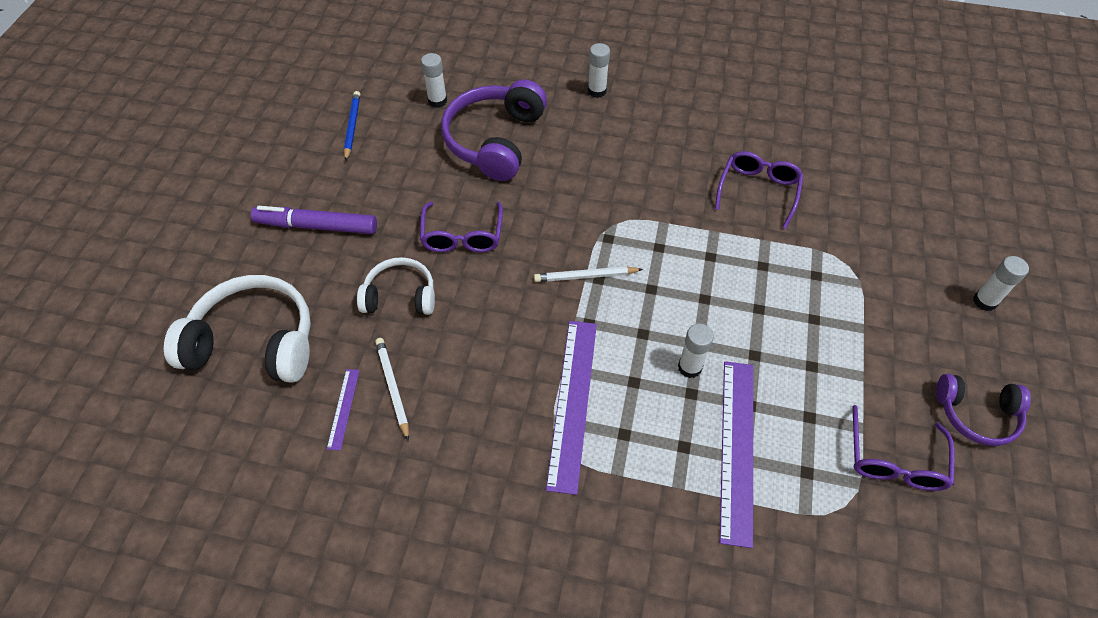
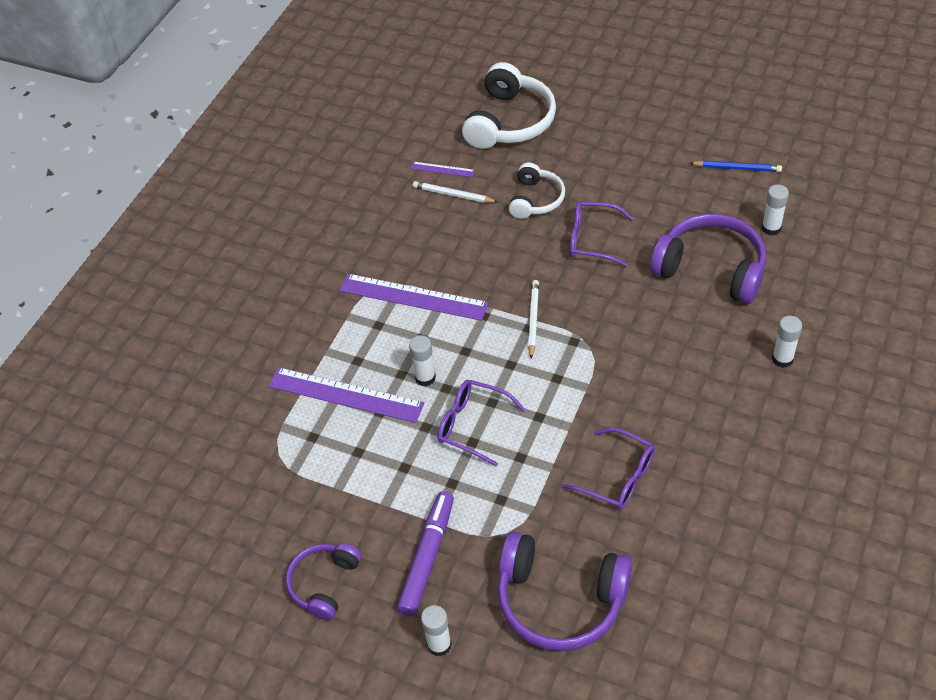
camera: 105 degrees right, 5 degrees down
(317, 226) = (617, 149): purple marker -> purple marker (427, 557)
(392, 387) = (453, 195): white pencil -> white pencil turned 150 degrees counterclockwise
(894, 461) = (303, 502): purple glasses -> purple glasses (472, 425)
(897, 219) = (560, 600): none -> purple headphones

